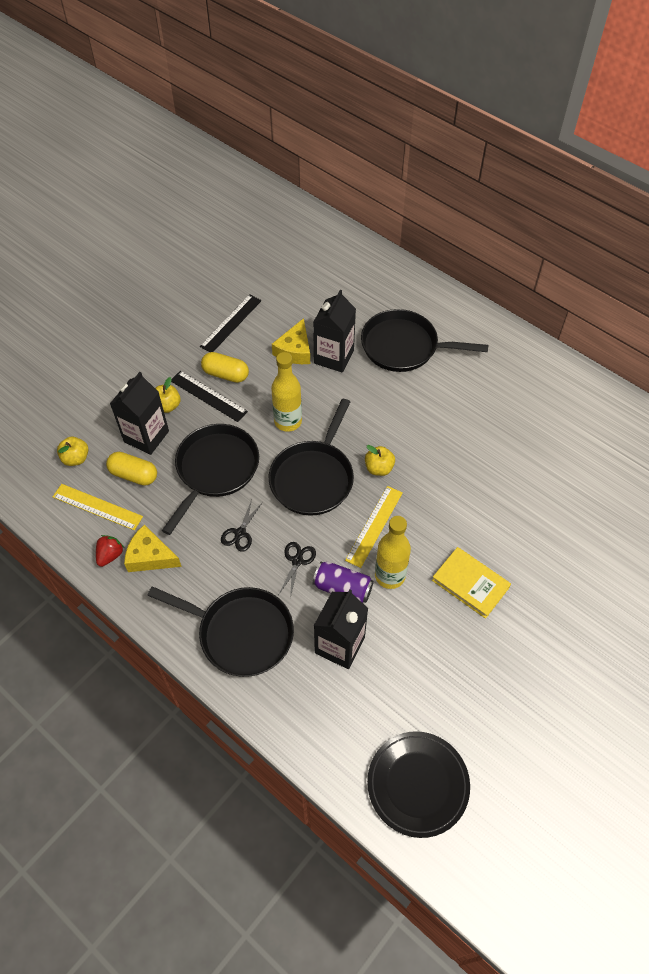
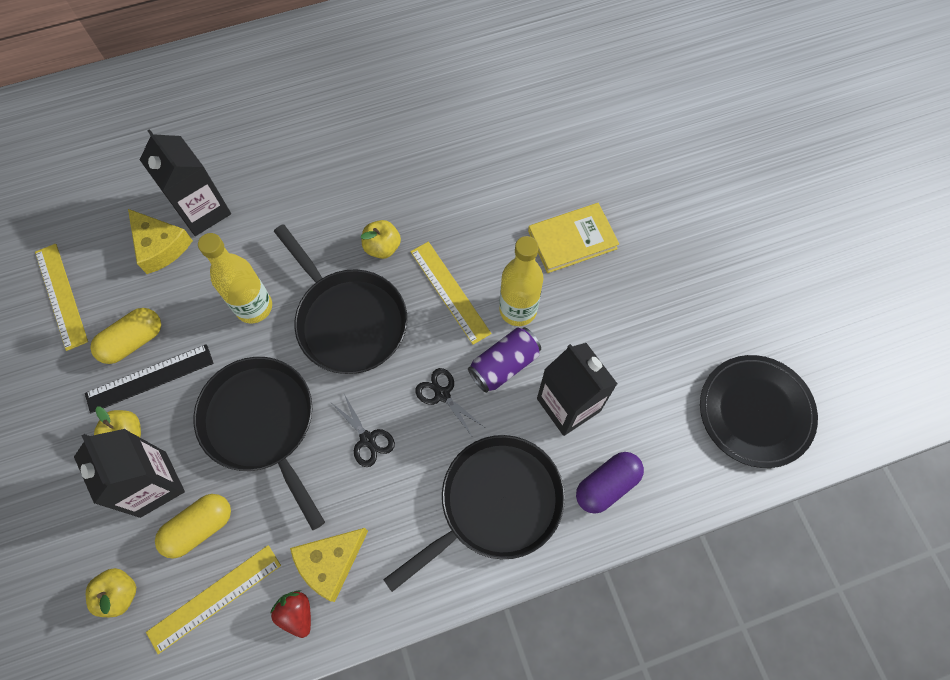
camera: 60 degrees left, 10 degrees up
(231, 323) = (61, 296): black ruler -> yellow ruler
(295, 700) = (606, 485): none -> purple capsule
(403, 346) = (245, 134): black pan -> none

